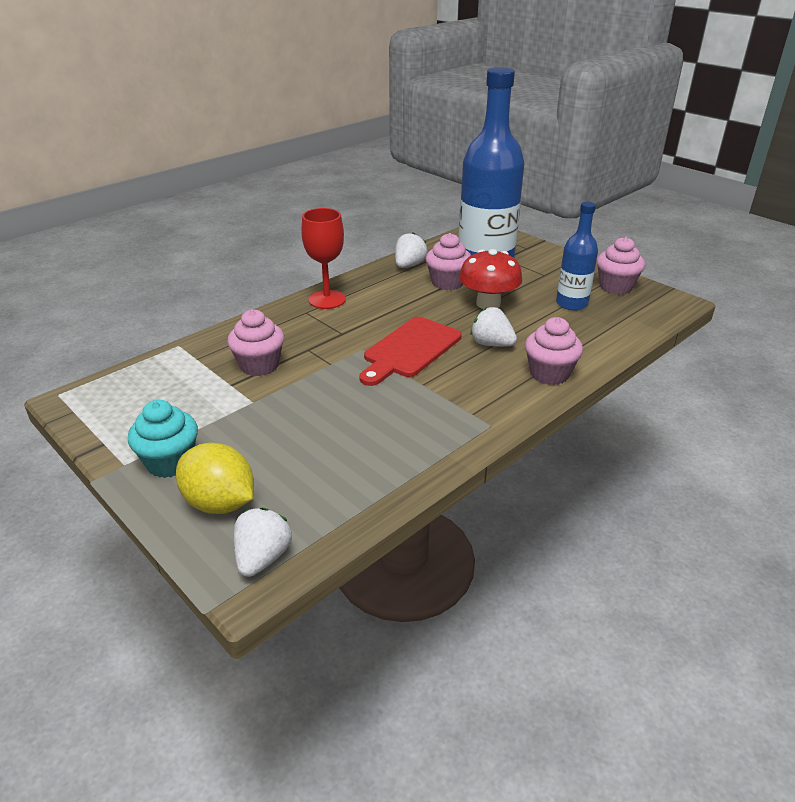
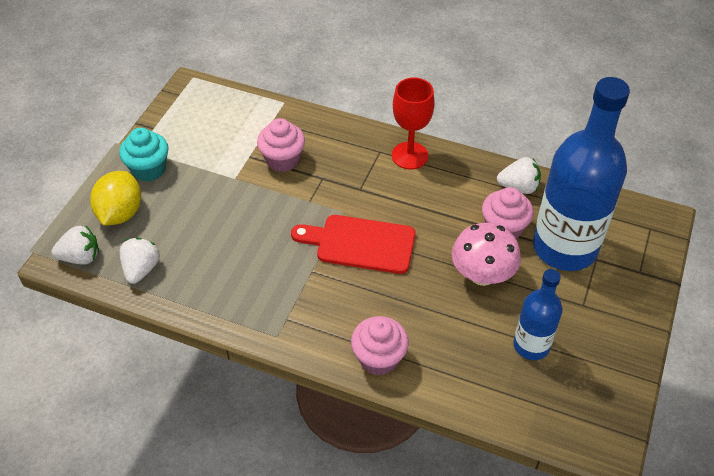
camera: 65 degrees right, 15 degrees up
(488, 303) = (482, 274): red mushroom -> pink mushroom
(491, 344) = (405, 299): white strawberry -> white strawberry (141, 269)
(615, 287) = (601, 379): pink cupcake -> none

